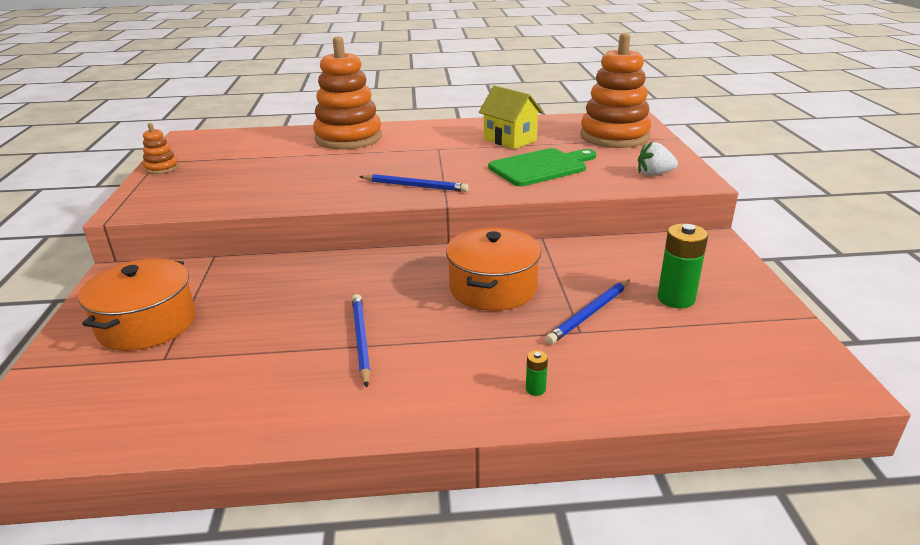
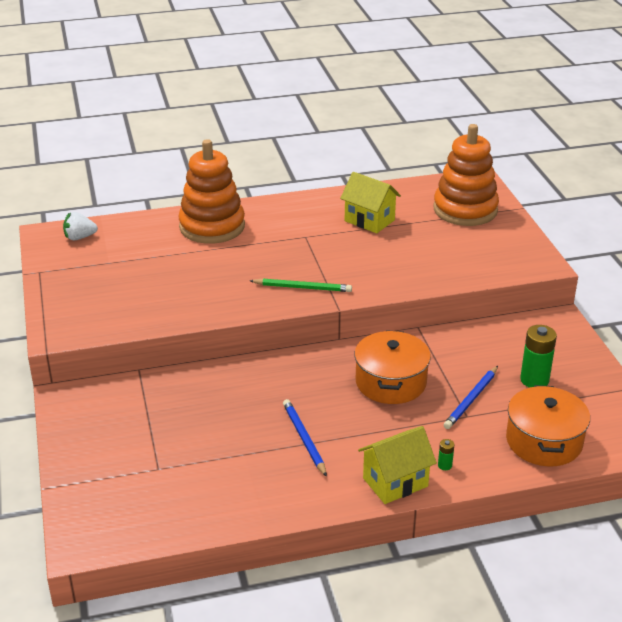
camera: 10 degrees left, 5 degrees up
(147, 324) = (124, 441): orange pot -> orange pot (544, 441)
(161, 168) = (50, 280): orange stacking toy -> none
(415, 186) = (302, 287): blue pencil -> green pencil
(459, 404) = (395, 482): none -> yellow house
(541, 167) = (407, 256): green cutting board -> none
(654, 174) = (507, 259): white strawberry -> white strawberry (80, 237)

